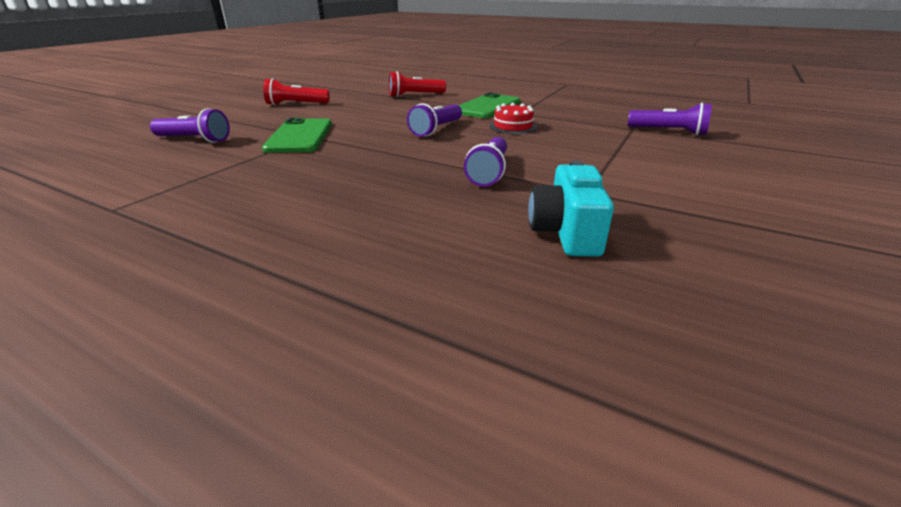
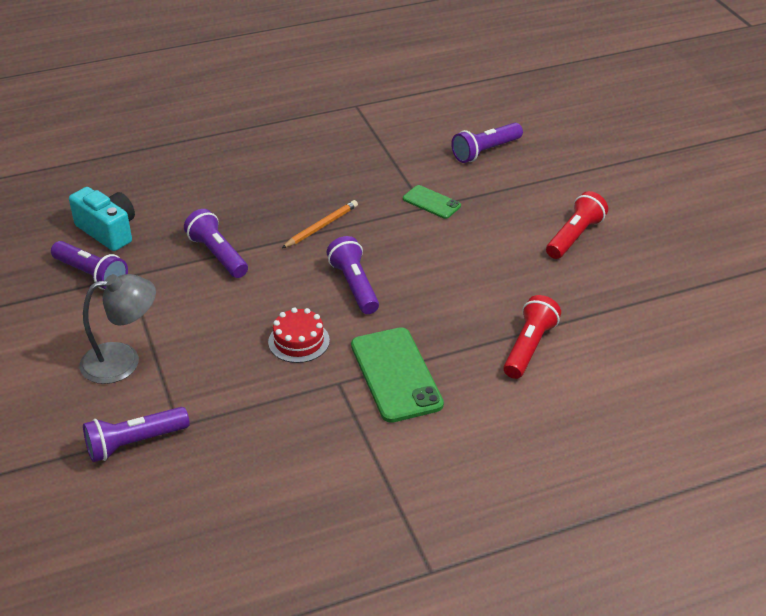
camera: 130 degrees right, 10 degrees up
(300, 136) = (431, 202): green phone -> green phone, size x0.55
(386, 154) = (321, 226): none -> orange pencil
(625, 207) = (91, 275): none -> purple flashlight
(645, 156) = (123, 360): none -> grey lamp

